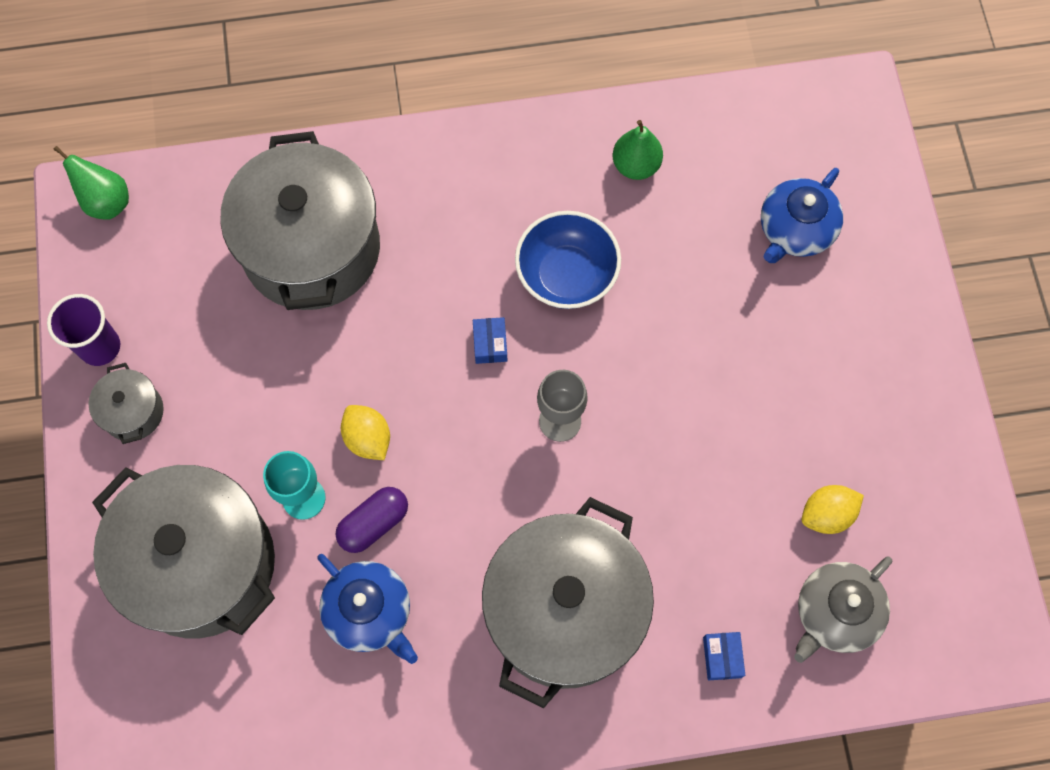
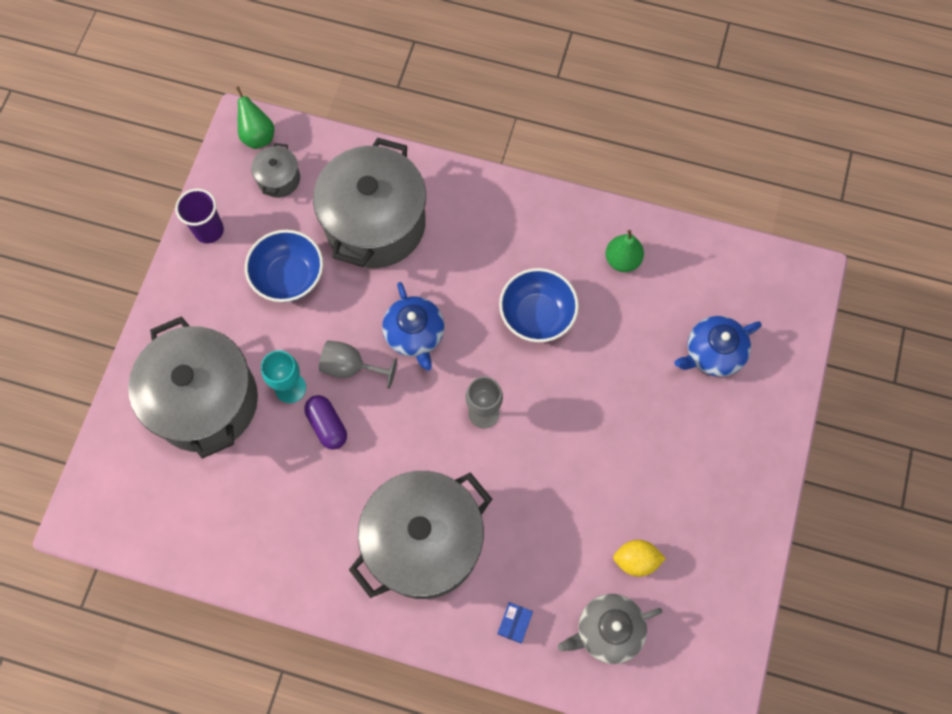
camera: 25 degrees right, 0 degrees up
(133, 412) = (209, 282): grey pot -> grey pot (279, 179)
(234, 361) = (289, 277): none -> blue bowl
(368, 438) = (350, 367): yellow lemon -> grey goblet
(369, 612) = (296, 482): blue teapot -> blue teapot (415, 334)
(374, 523) = (327, 425): purple capsule -> purple capsule turned 75 degrees clockwise
(490, 344) = (462, 340): blue box -> none

